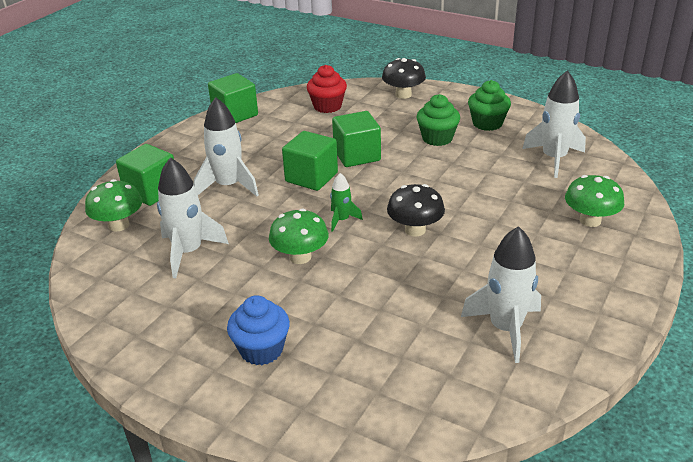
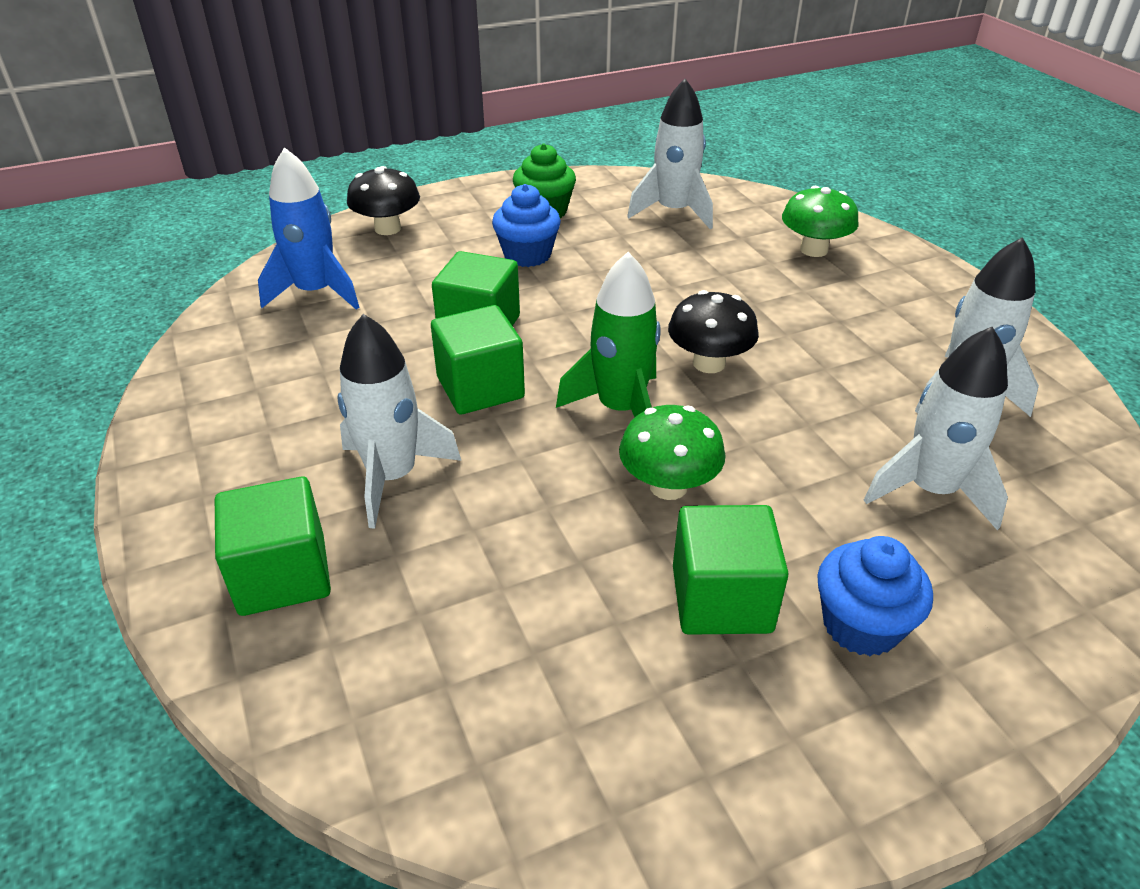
camera: 55 degrees left, 5 degrees up
(119, 225) = (335, 666): green mushroom -> none
(188, 252) = (528, 603): white rocket -> white rocket (930, 490)
(235, 114) = (190, 380): green cube -> green cube (721, 599)
(327, 106) = (316, 292): red cupcake -> blue rocket
(342, 220) = (620, 409): green rocket -> green rocket, size x1.88
(437, 138) = (527, 255): green cupcake -> blue cupcake

